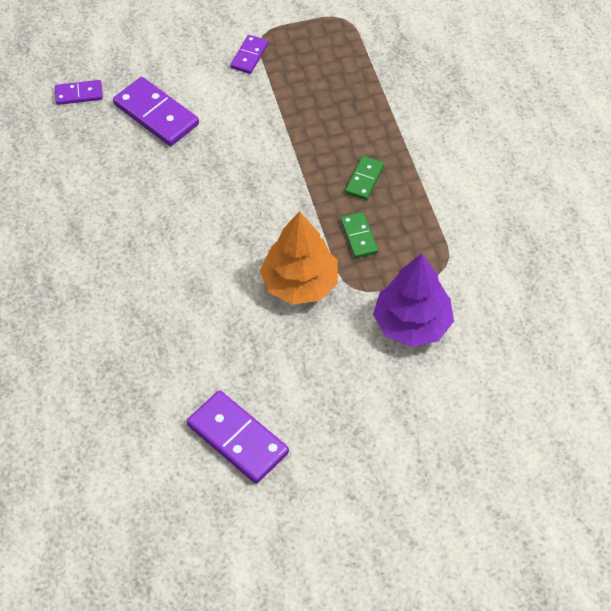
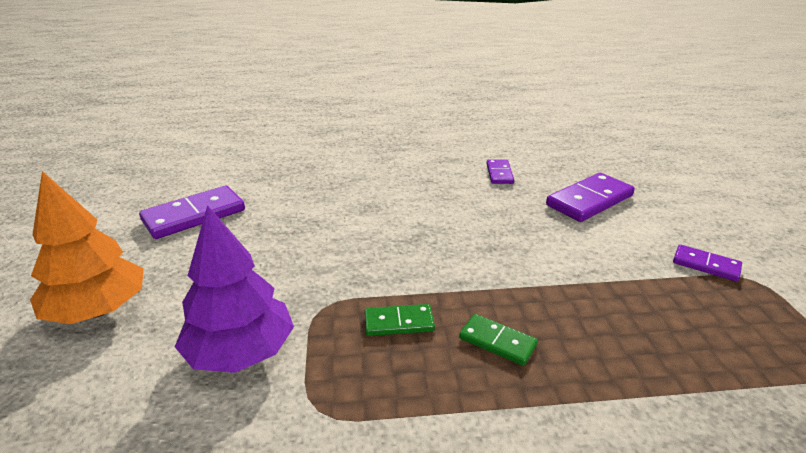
camera: 100 degrees right, 25 degrees down
(79, 94) = (606, 166): purple domino -> purple domino (499, 173)
(300, 283) = (346, 267): orange tree -> orange tree (98, 310)

